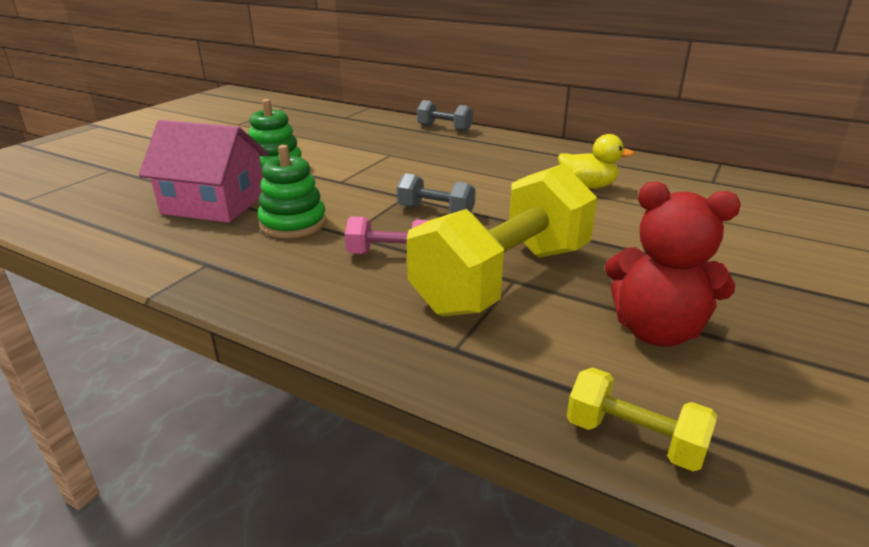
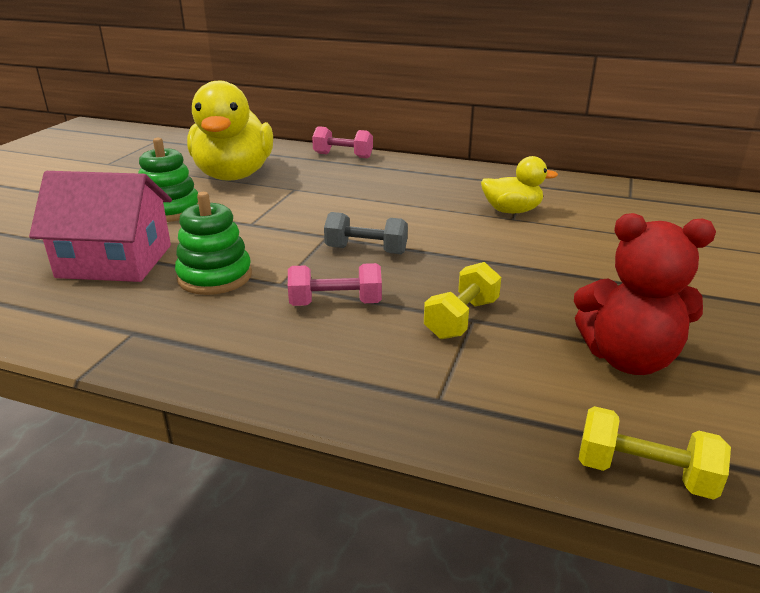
camera: 10 degrees left, 0 degrees up
(341, 140) = (234, 175): none -> yellow duck
(444, 128) = (343, 156): grey dumbbell -> pink dumbbell
(503, 279) = (462, 319): yellow dumbbell -> yellow dumbbell, size x0.45

